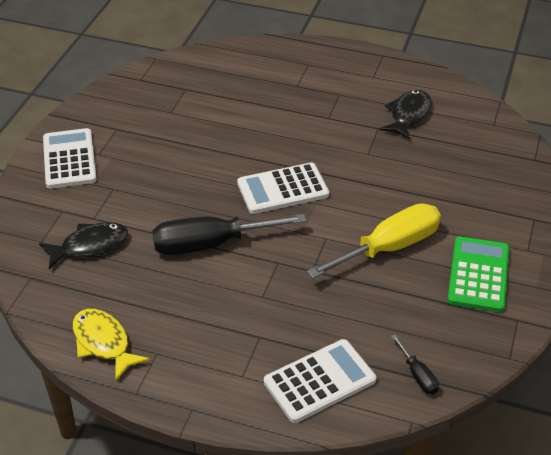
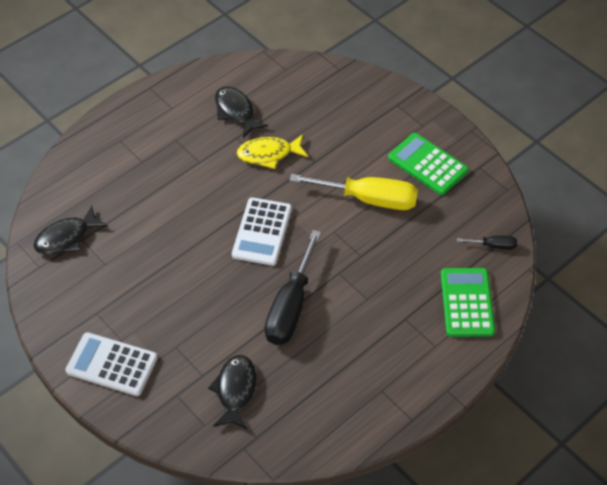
camera: 60 degrees left, 10 degrees up
(103, 343) = (350, 422): yellow fish -> yellow fish (268, 154)
(180, 80) = (66, 237): none -> black fish
(319, 381) = (467, 302): white calculator -> green calculator
(389, 247) = (369, 199): yellow screwdriver -> yellow screwdriver turned 105 degrees clockwise

